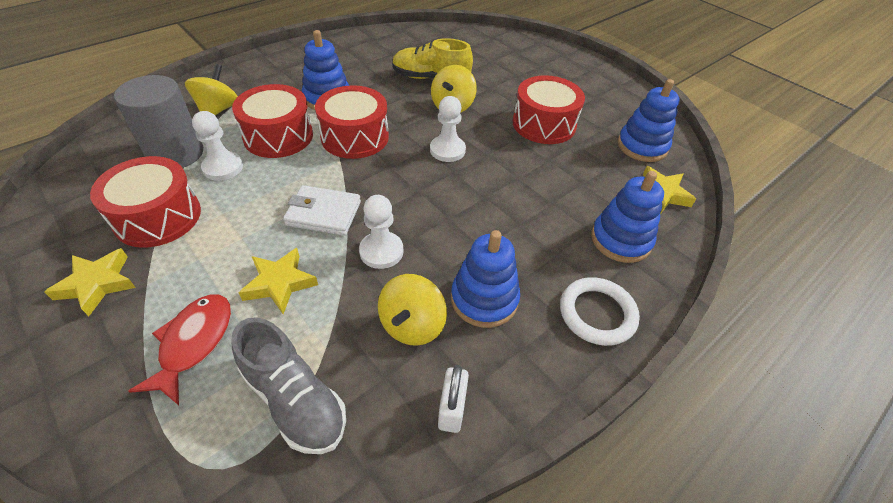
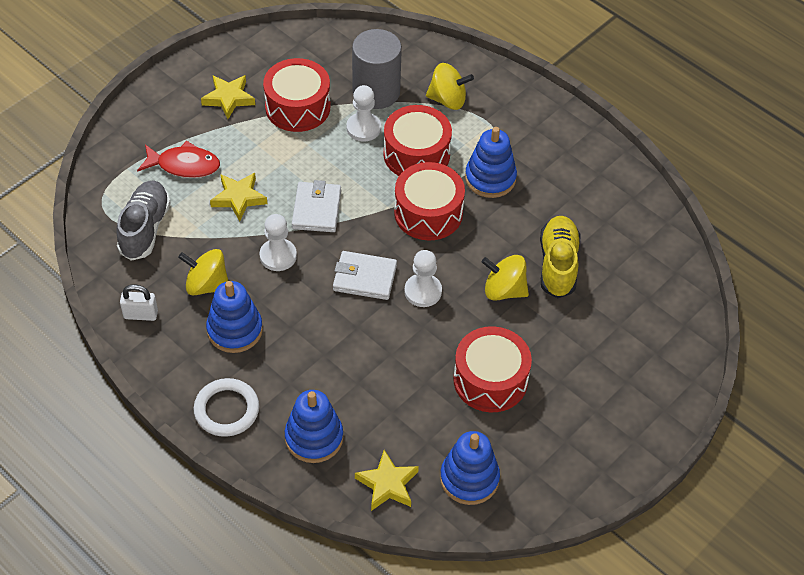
camera: 85 degrees right, 5 degrees up
(294, 400) = (145, 228): grey shoe -> grey shoe turned 150 degrees clockwise
(425, 186) = (364, 278): none -> white wallet

